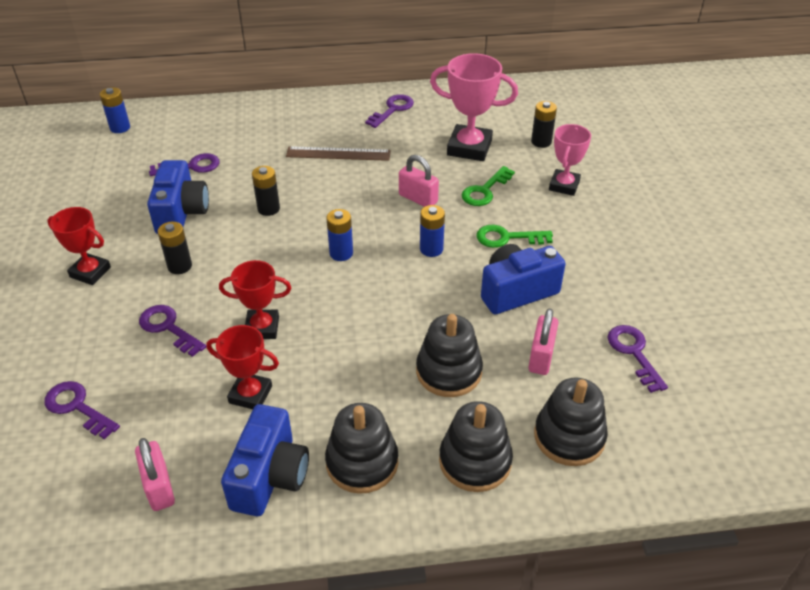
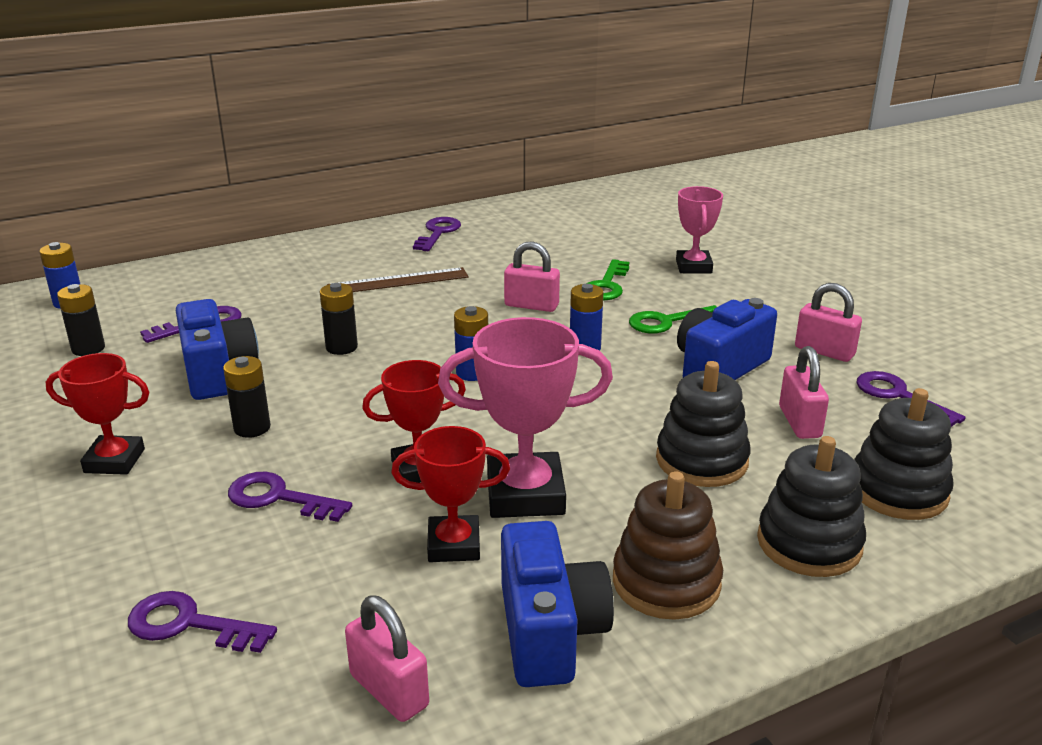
camera: 20 degrees left, 15 degrees down
(362, 462) = (666, 582): black stacking toy -> brown stacking toy
(469, 148) = (558, 252): pink trophy -> pink trophy (525, 494)
(541, 142) = (636, 235): black battery -> black battery (88, 349)
(607, 295) = (824, 351): none -> pink padlock

